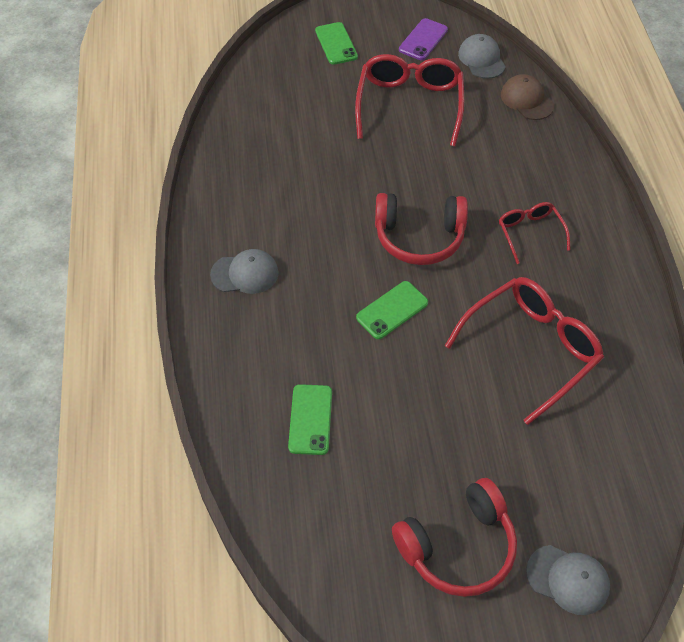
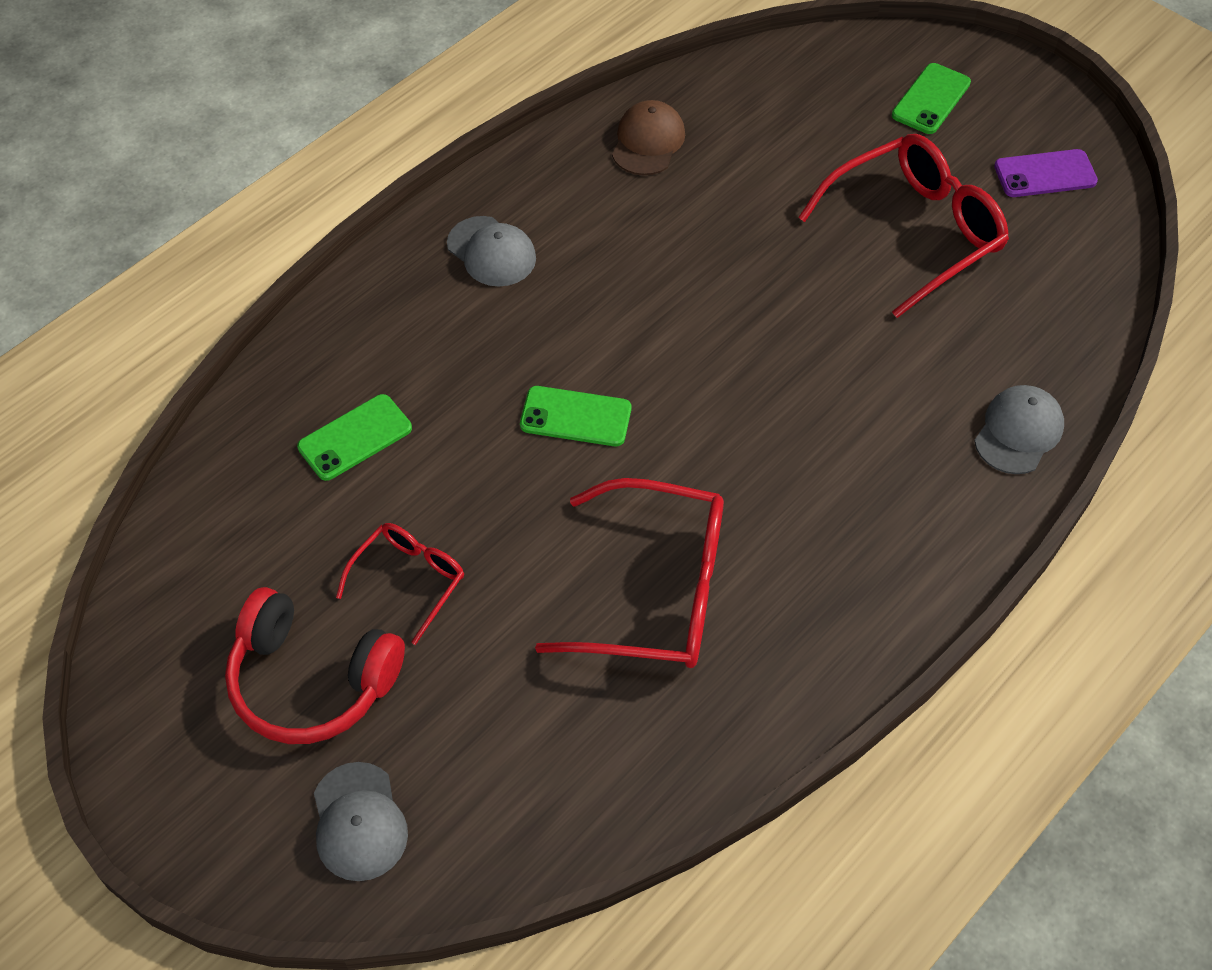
camera: 50 degrees right, 0 degrees up
(419, 237) = (712, 374): red headphones -> none
(481, 59) = (1086, 252): grey cap -> grey cap (1018, 432)
(526, 100) = (1071, 343): brown cap -> brown cap (648, 142)
(529, 233) = (841, 482): red glasses -> red glasses (409, 580)

